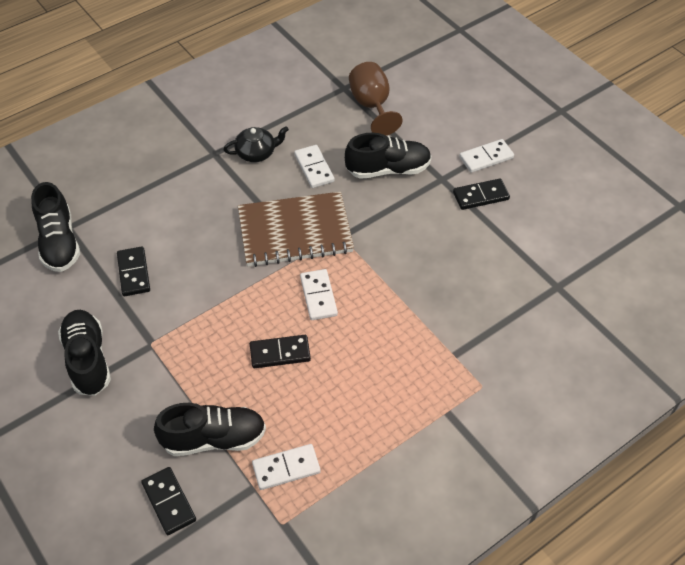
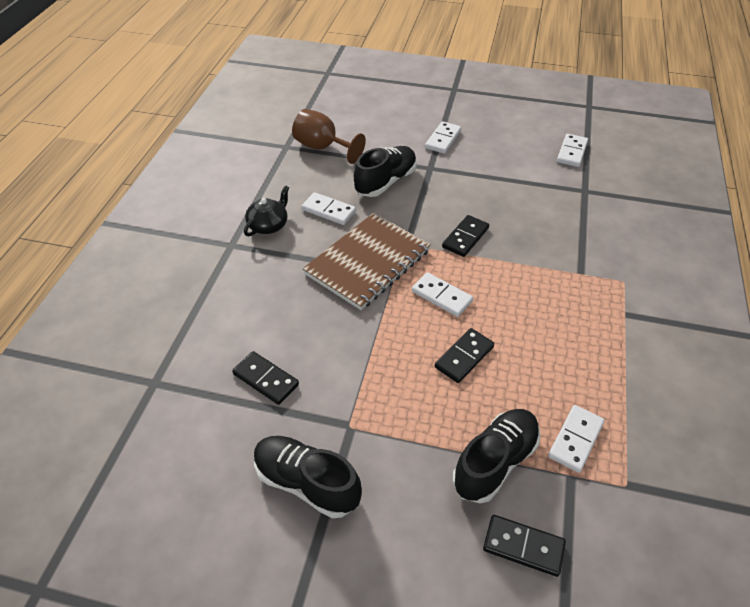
camera: 40 degrees left, 5 degrees down
(59, 242) = (160, 401): black shoe -> none
(480, 196) = (469, 164): black domino -> black domino (465, 237)
(595, 242) = (572, 152): none -> white domino

